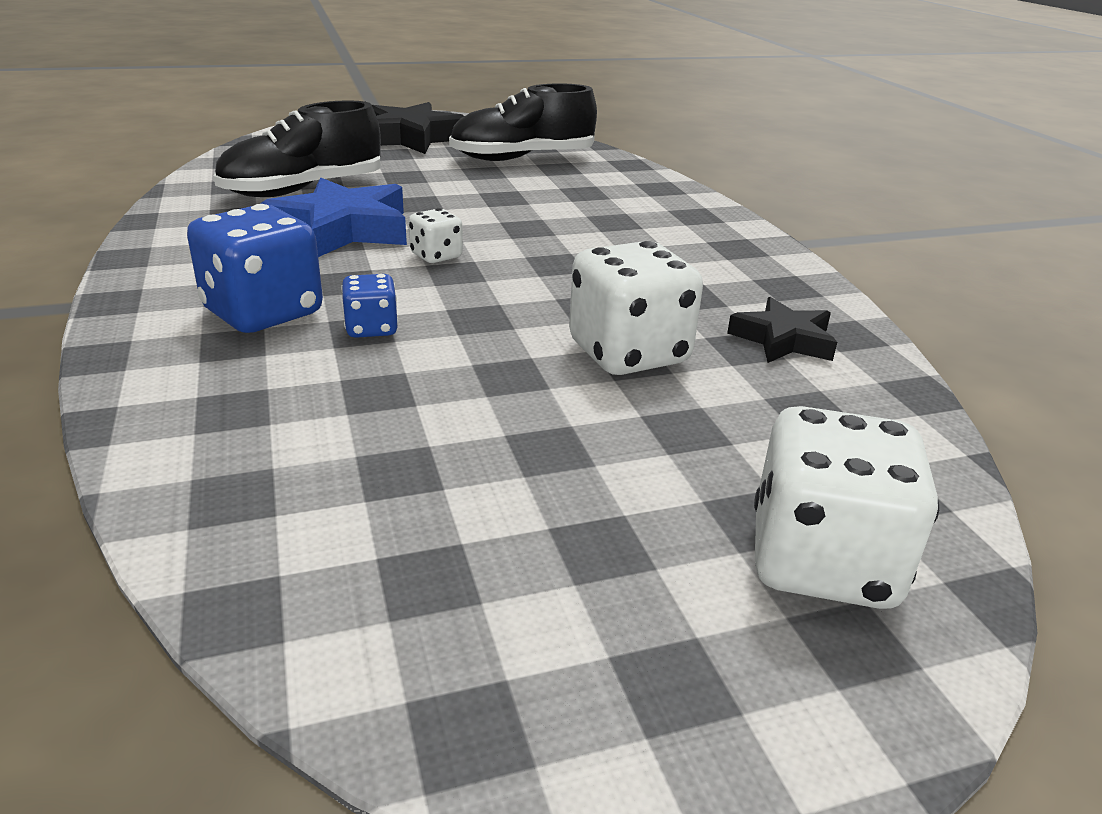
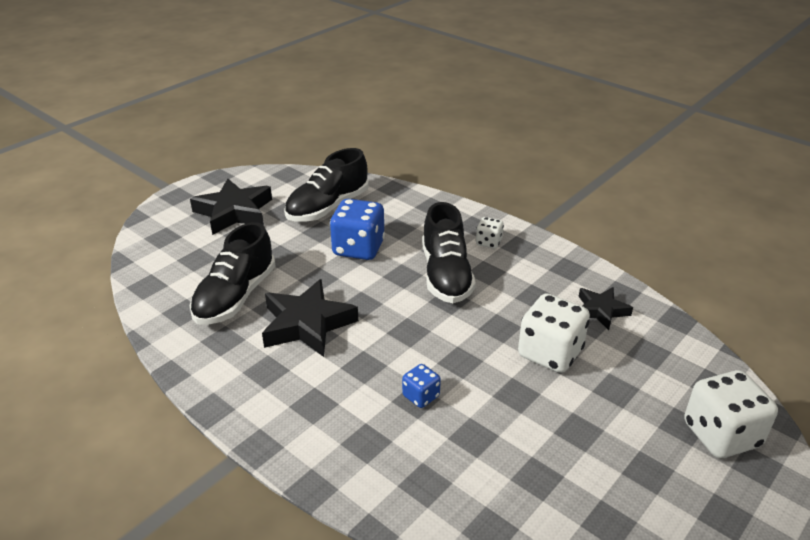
camera: 30 degrees left, 5 degrees up
(263, 313) = (353, 413): blue dice -> blue dice (358, 248)
(342, 229) = (307, 324): blue star -> black star
(436, 256) = (385, 323): white dice -> white dice (488, 242)
(586, 242) = (446, 275): none -> black shoe

